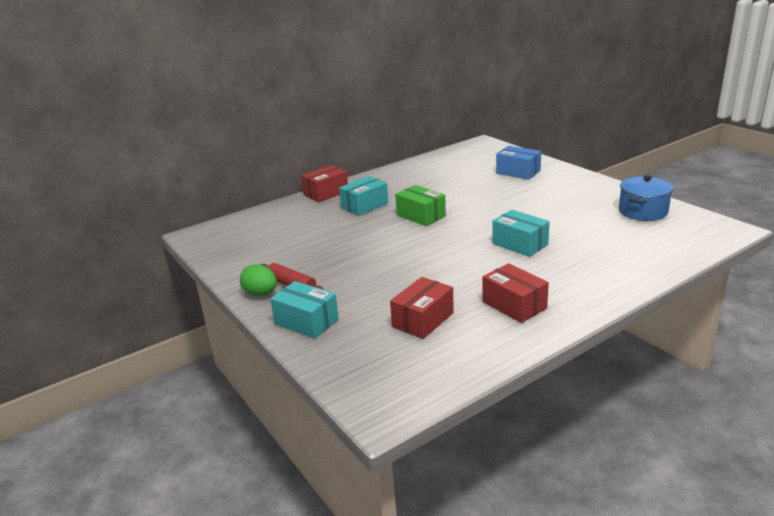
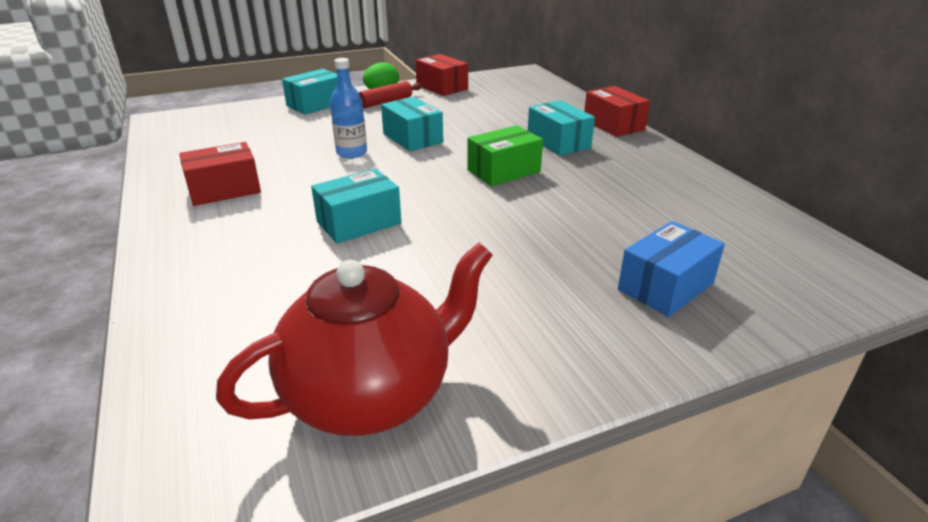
camera: 100 degrees right, 5 degrees up
(378, 254) = (412, 138): none -> turquoise box
(418, 272) = (351, 153): none -> blue bottle
(423, 320) = (259, 144): red box -> red box (442, 87)
(643, 211) = (371, 394): blue pot -> red teapot

